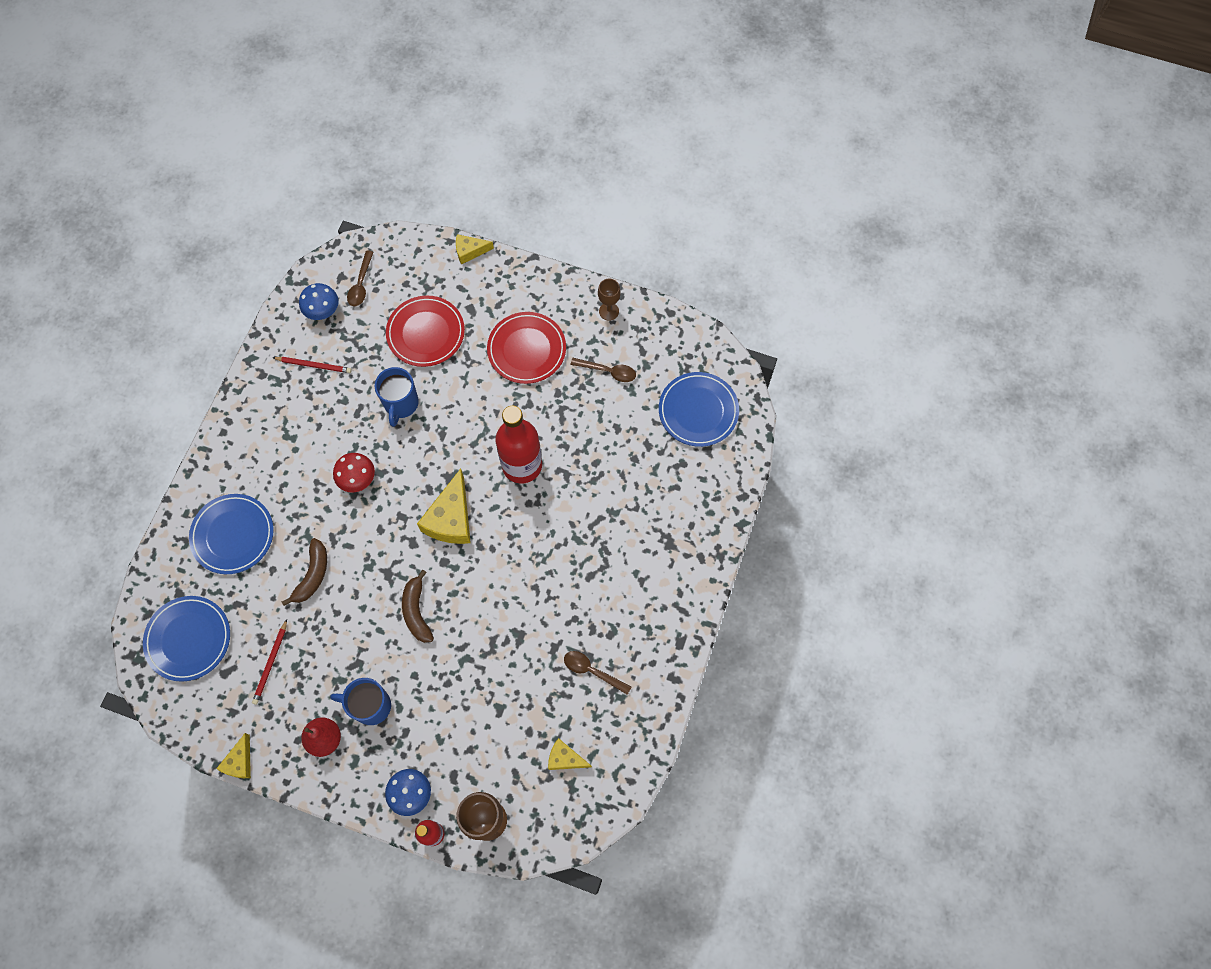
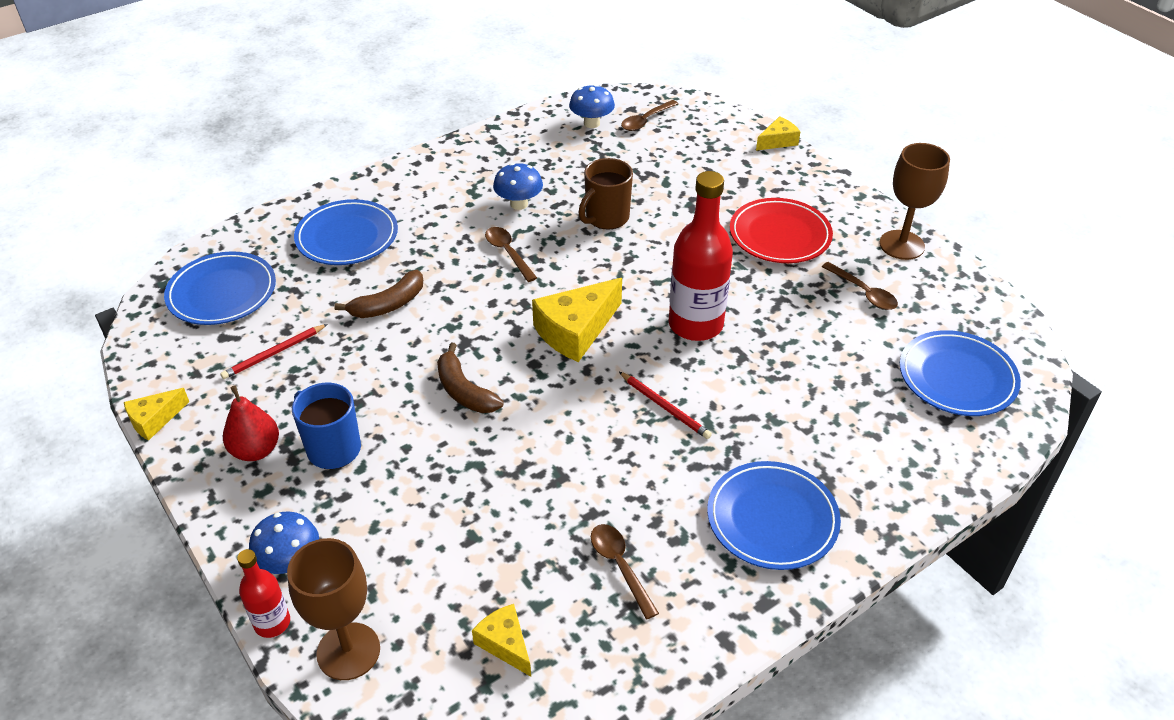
camera: 35 degrees right, 25 degrees down
(314, 365) = (547, 155): red pencil -> red pencil (665, 407)
(330, 428) = (519, 204): none -> blue mushroom
(357, 479) = (508, 253): red mushroom -> brown spoon
(401, 404) = (606, 218): blue mug -> brown mug
(417, 611) = (464, 391): brown banana -> brown banana turned 60 degrees counterclockwise
(426, 333) = (680, 178): red plate -> none
(470, 251) = (778, 141): yellow cheese -> yellow cheese turned 120 degrees clockwise
(609, 311) = (901, 245): brown goblet -> brown goblet, size x1.67
(653, 585) = (772, 519): none -> blue plate

